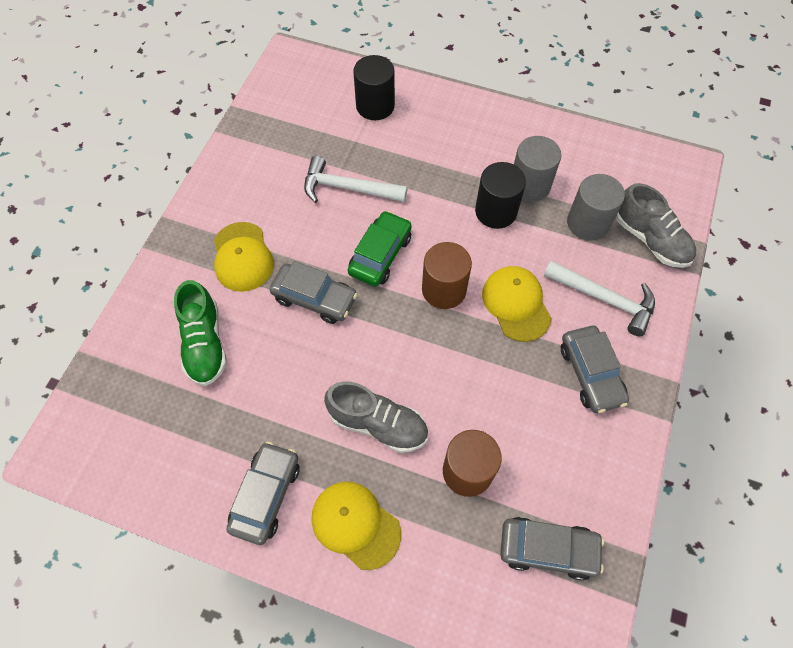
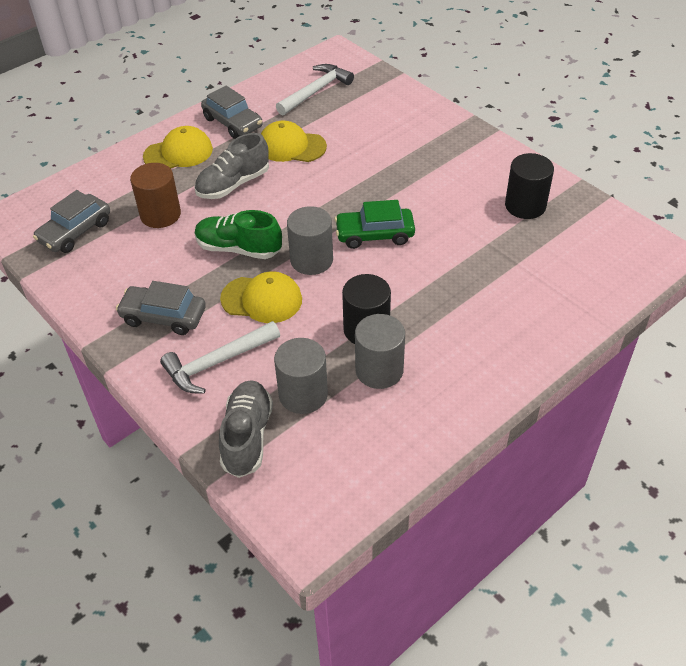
camera: 120 degrees right, 15 degrees down
(205, 343) = (365, 124): green shoe -> green shoe (238, 248)
(242, 257) = (429, 159): yellow cap -> yellow cap (291, 146)
(314, 298) = (361, 185): grey car -> none
(348, 188) = (461, 239): white hammer -> white hammer (315, 91)
(375, 106) = (558, 293): black cylinder -> black cylinder (525, 206)
(380, 255) = (374, 235): green car -> green car turned 120 degrees clockwise
(444, 290) = (311, 260): brown cylinder -> grey cylinder
(650, 239) = (247, 436): grey shoe -> grey shoe turned 105 degrees clockwise

